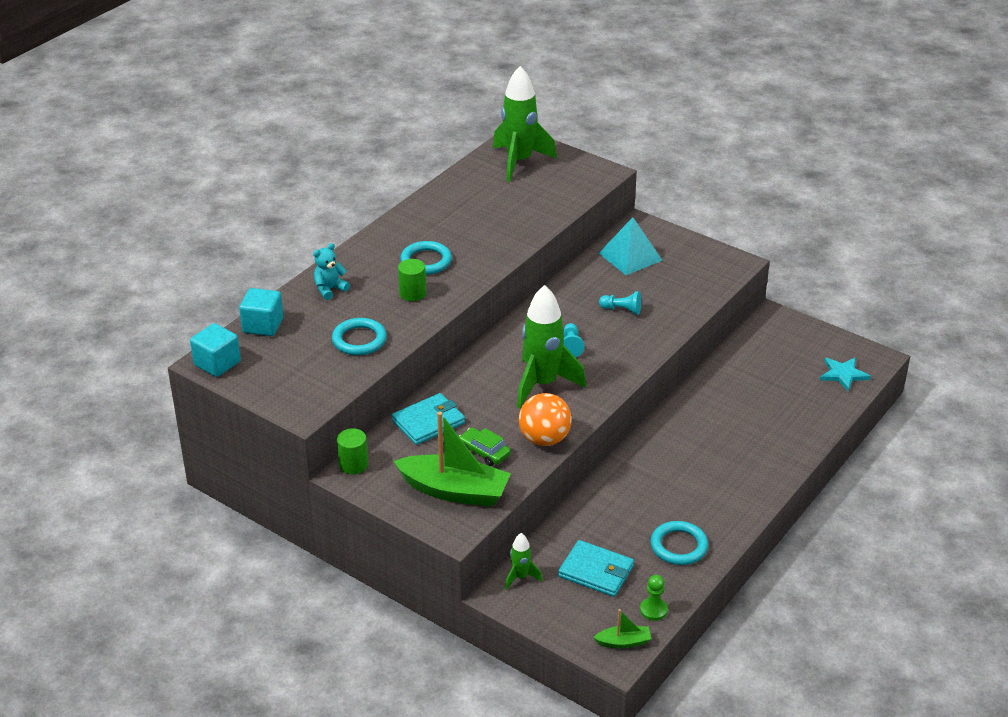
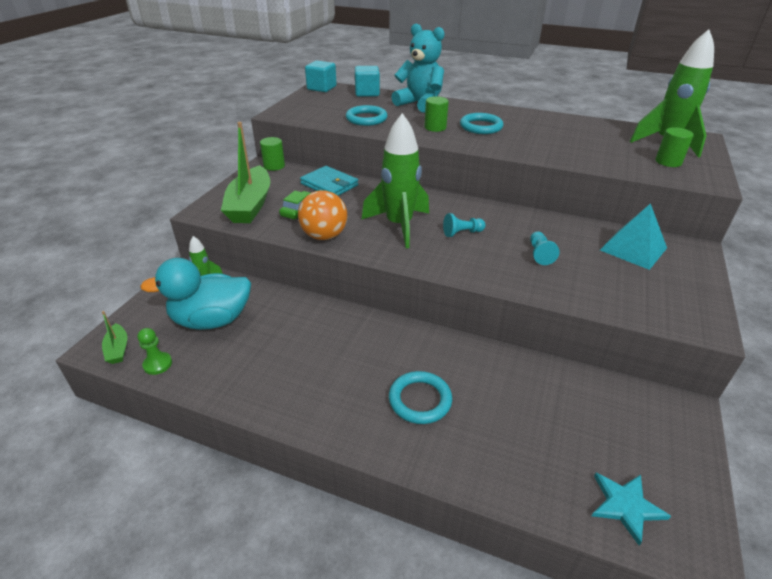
camera: 75 degrees right, 0 degrees up
(329, 289) = (420, 104): turquoise teddy bear -> turquoise teddy bear, size x1.92
(559, 177) = (668, 162): none -> green cylinder
(596, 571) = (211, 320): turquoise wallet -> turquoise duck
(679, 546) = (248, 371): turquoise ring -> turquoise ring (420, 400)

